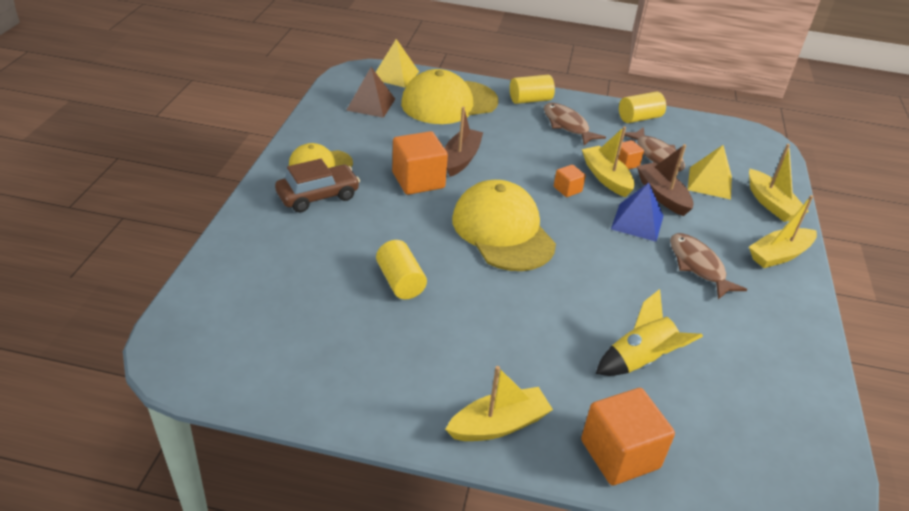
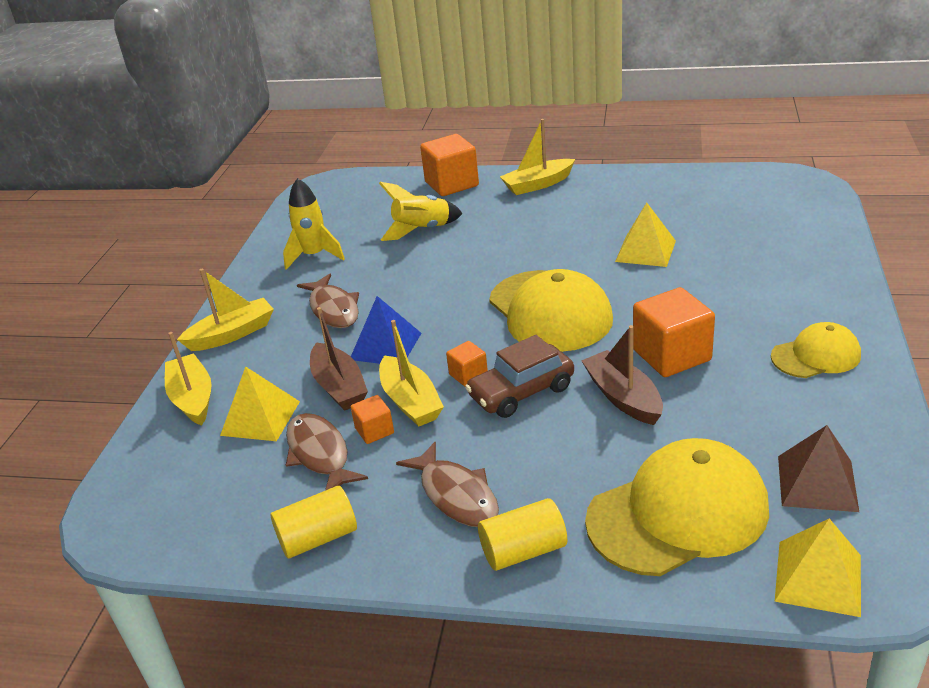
camera: 175 degrees left, 5 degrees down
(318, 196) = (786, 315): brown car -> brown car (521, 392)
(400, 282) = (645, 251): yellow cylinder -> yellow pyramid
(461, 159) = (623, 397): brown boat -> brown boat turned 135 degrees clockwise
(753, 342) = (314, 256): none -> yellow rocket

